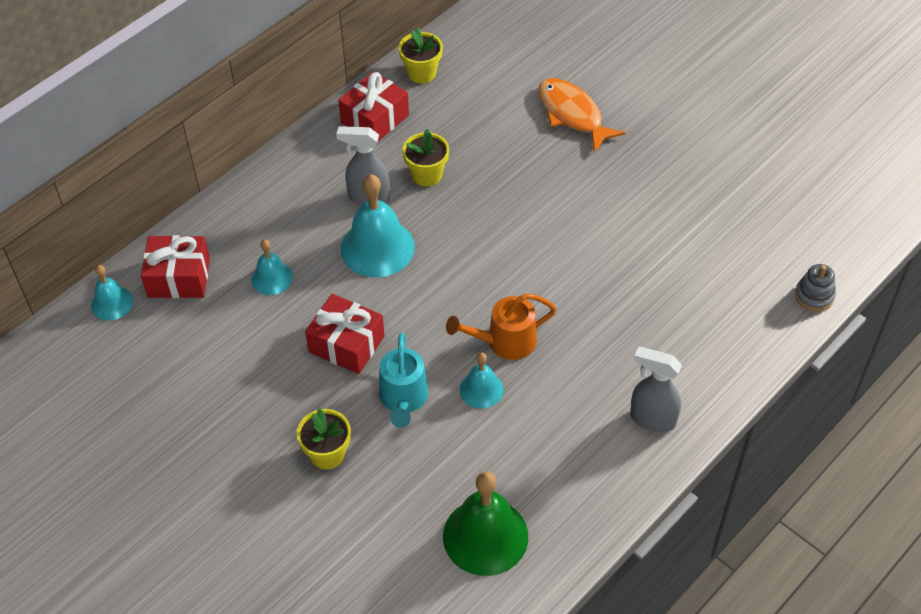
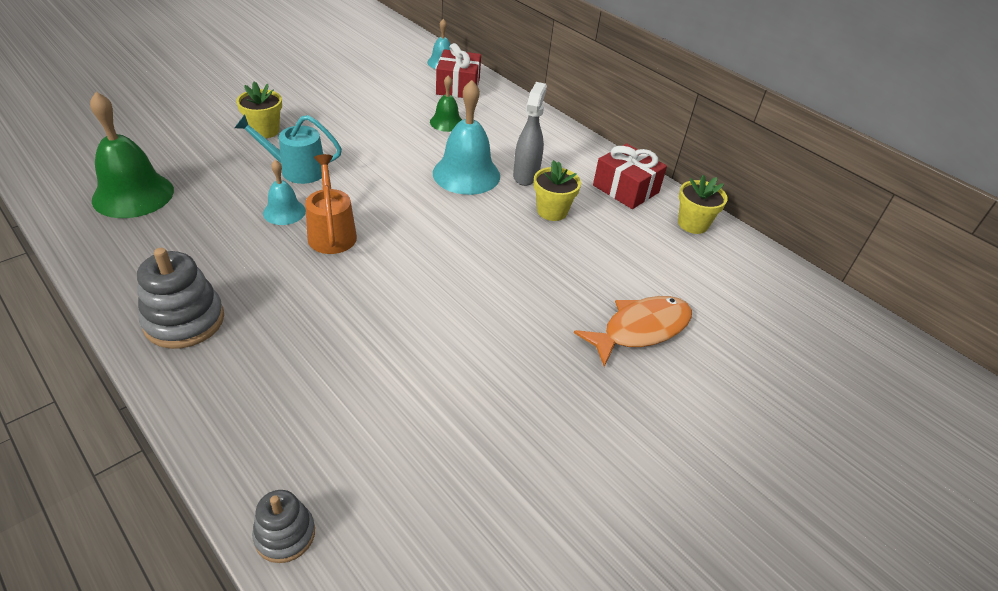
camera: 90 degrees right, 10 degrees down
(272, 278) = (446, 122): turquoise bell -> green bell
(346, 344) = (366, 149): red gift -> none
(652, 419) = (184, 321): grey spray bottle -> grey stacking toy

